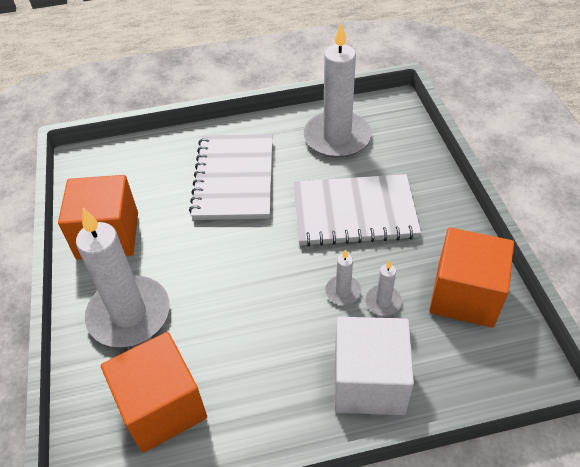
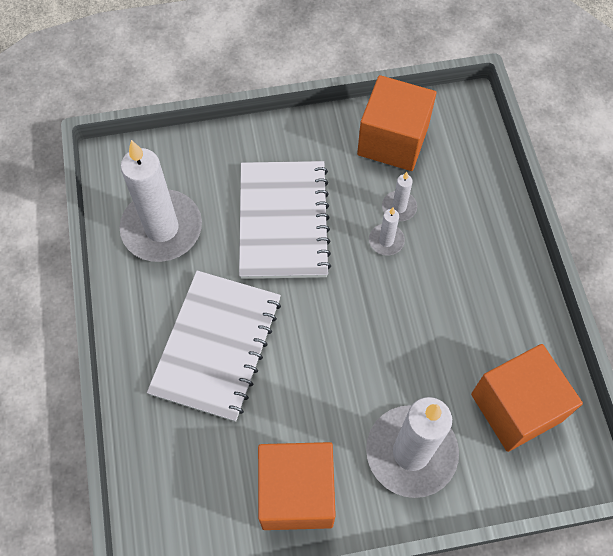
camera: 90 degrees left, 15 degrees up
(234, 178) = (216, 346): white notebook -> white notebook turned 75 degrees counterclockwise
(369, 382) = (483, 228): white cube -> none

